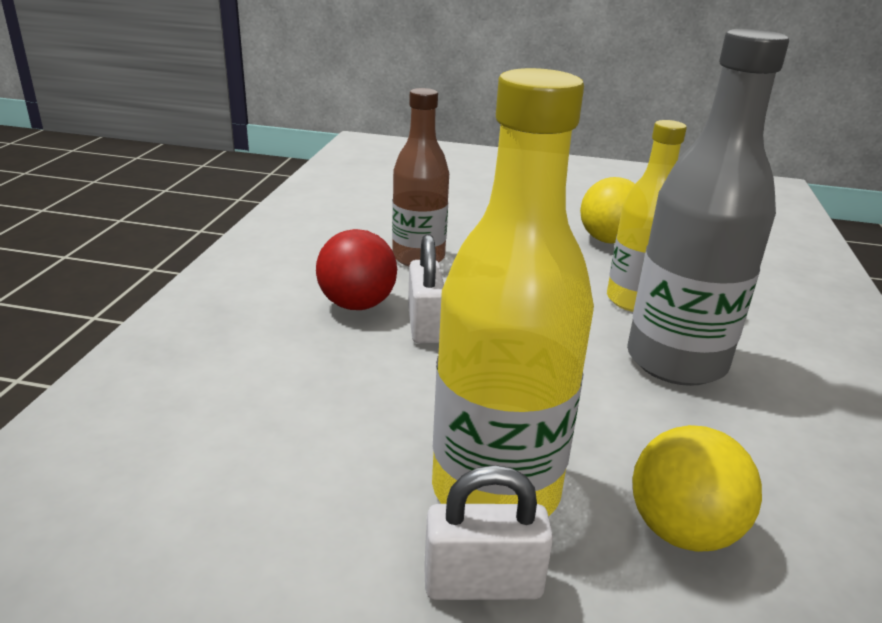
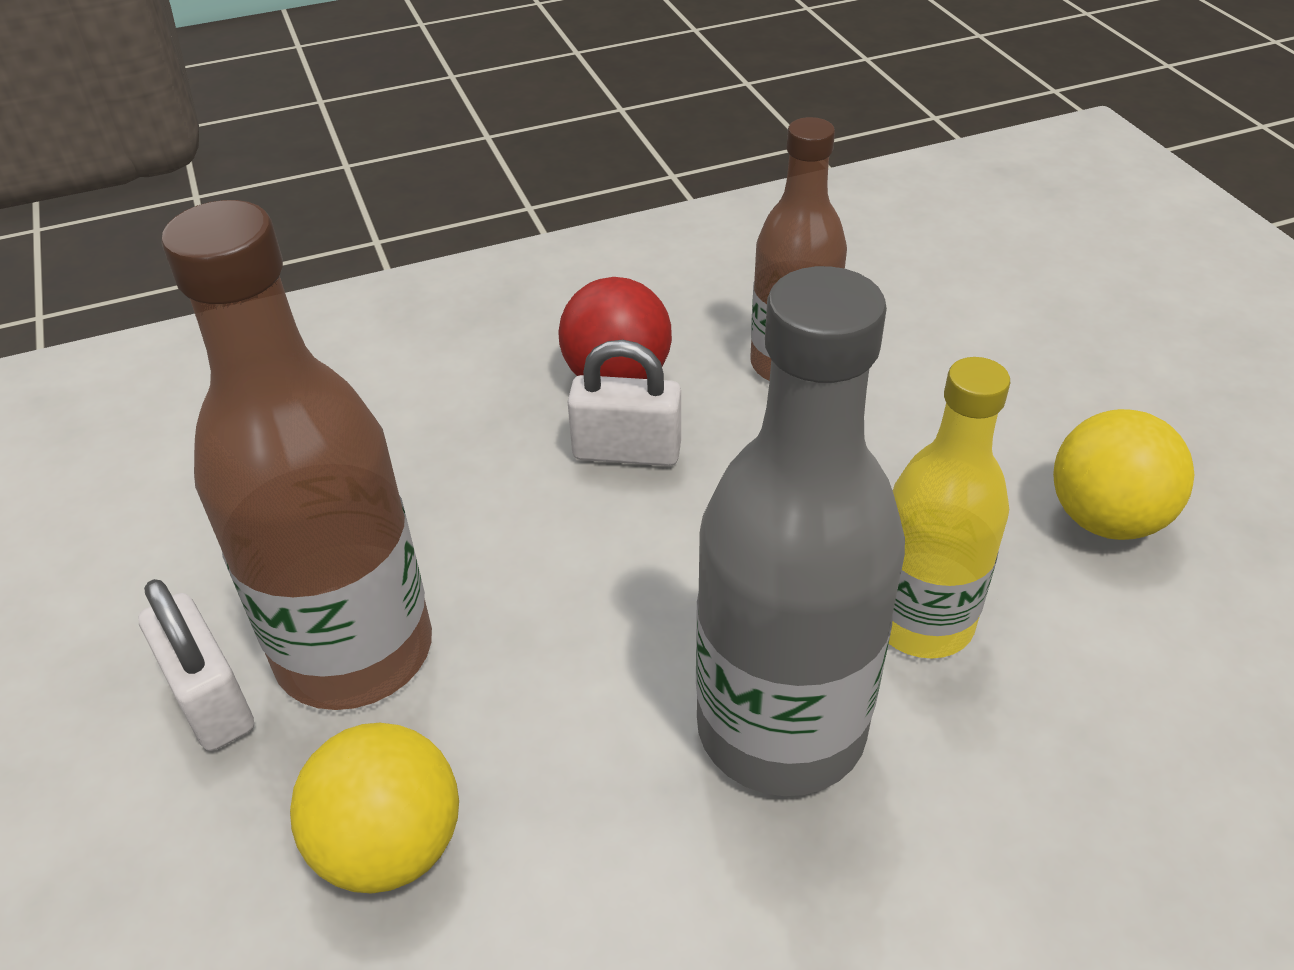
camera: 60 degrees right, 15 degrees up
(425, 325) = (627, 451): white padlock -> white padlock turned 45 degrees clockwise
(495, 490) = (354, 651): yellow bottle -> brown bottle

